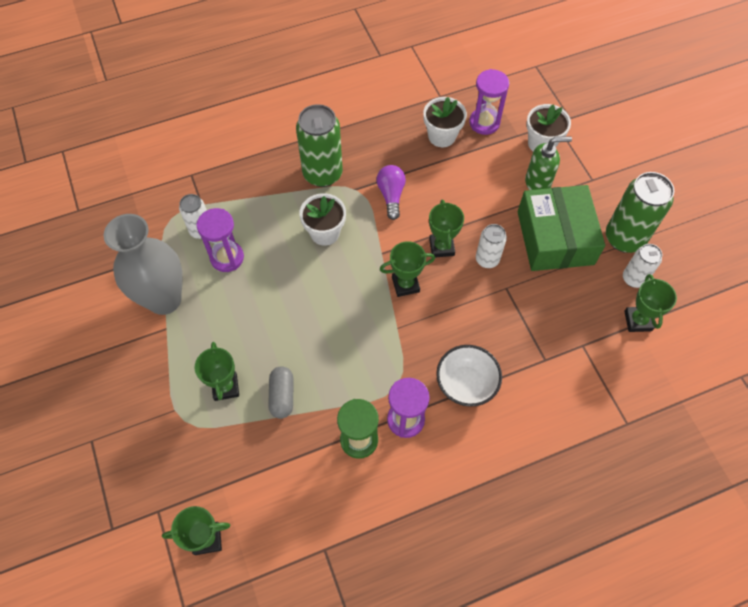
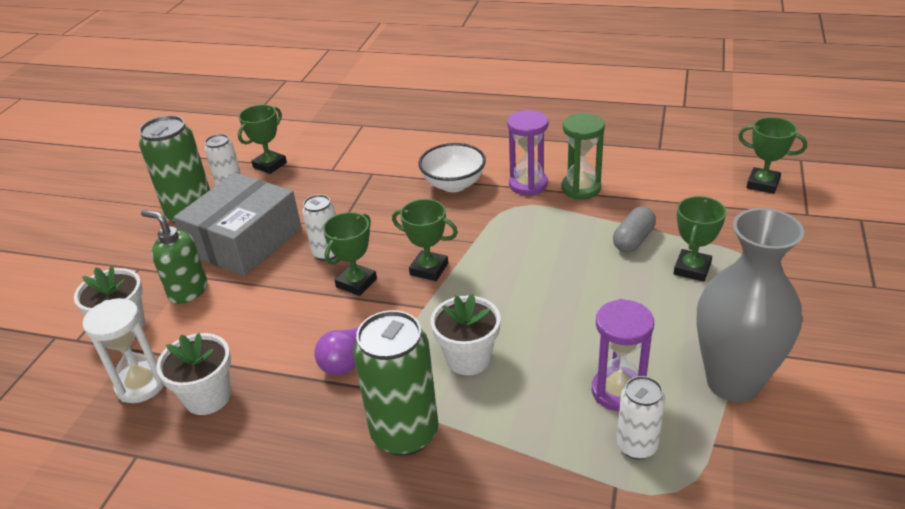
camera: 140 degrees left, 25 degrees down
(484, 123) = (141, 384): purple hourglass -> white hourglass
(555, 238) = (244, 241): green box -> grey box

